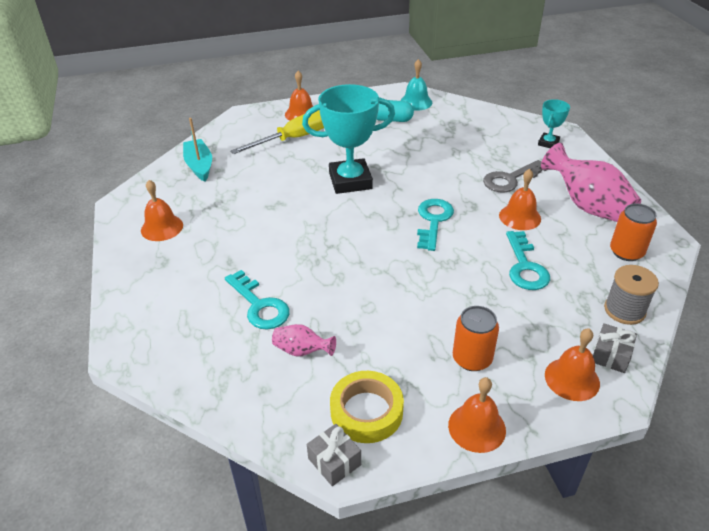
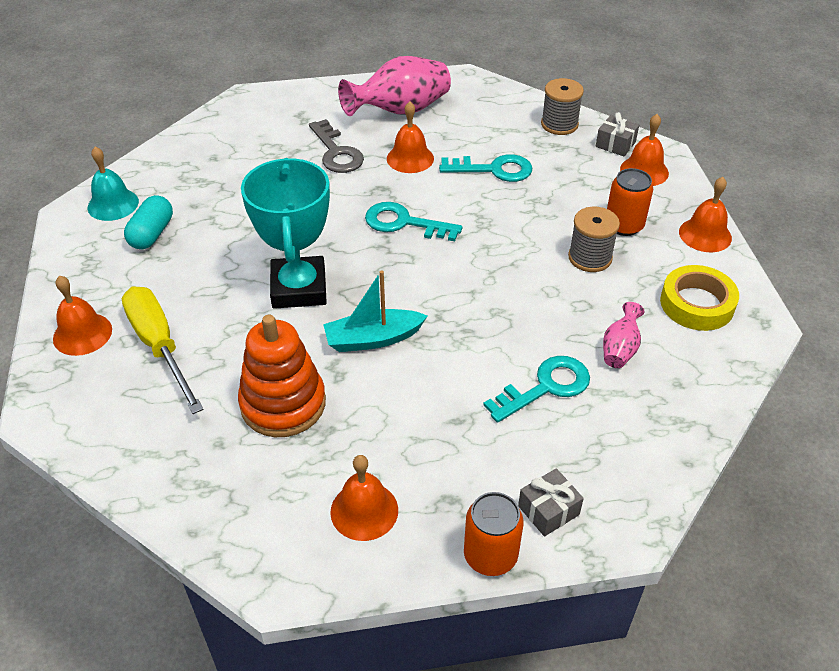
camera: 85 degrees left, 5 degrees up
(199, 166) = (196, 471): turquoise boat -> turquoise boat (373, 339)
(247, 188) = (283, 404): none -> orange stacking toy
(334, 461) = (758, 330): grey gift -> grey gift (548, 510)
(417, 332) = (590, 257): none -> grey spool
(548, 143) = (270, 112): turquoise trophy -> none
(626, 252) = (478, 104): orange can -> orange can (490, 555)

